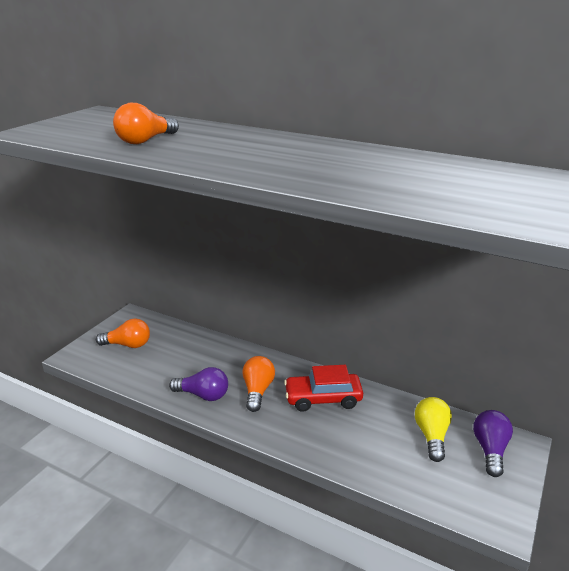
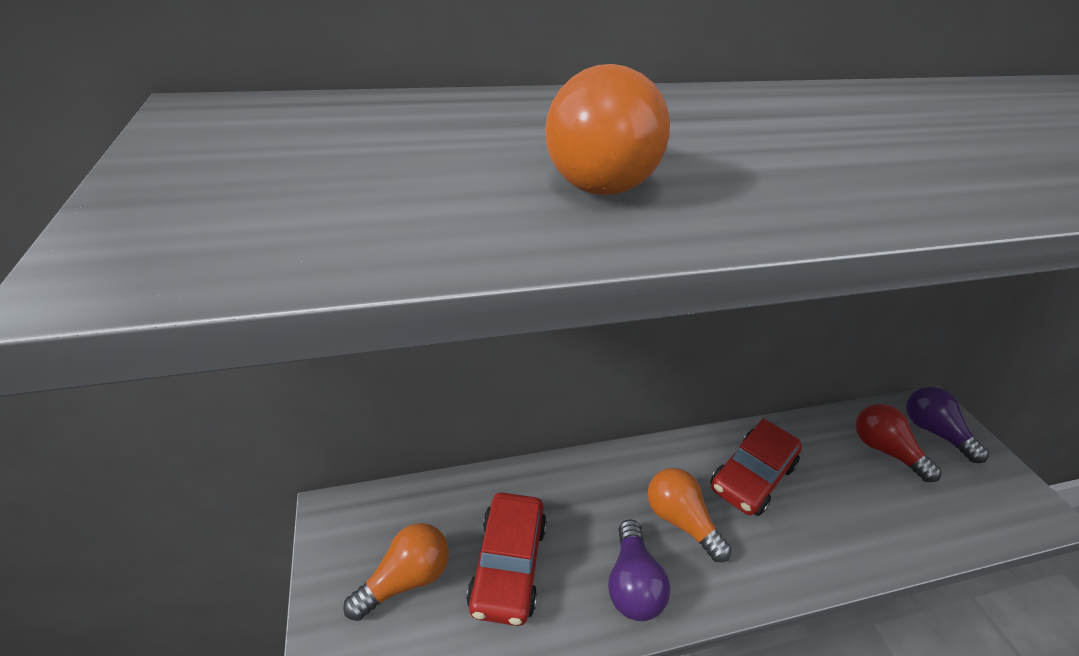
camera: 45 degrees left, 10 degrees up
(166, 362) = (508, 565): none -> red car
(203, 395) = (632, 584): purple light bulb -> purple light bulb turned 120 degrees clockwise
(431, 436) = (884, 450): yellow light bulb -> red light bulb

